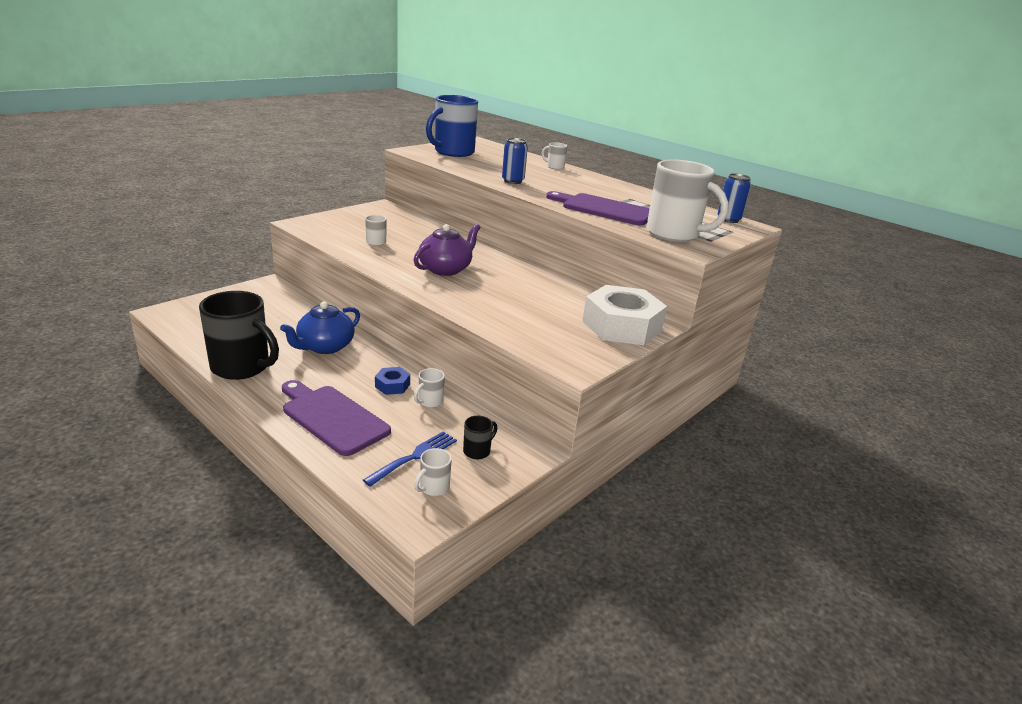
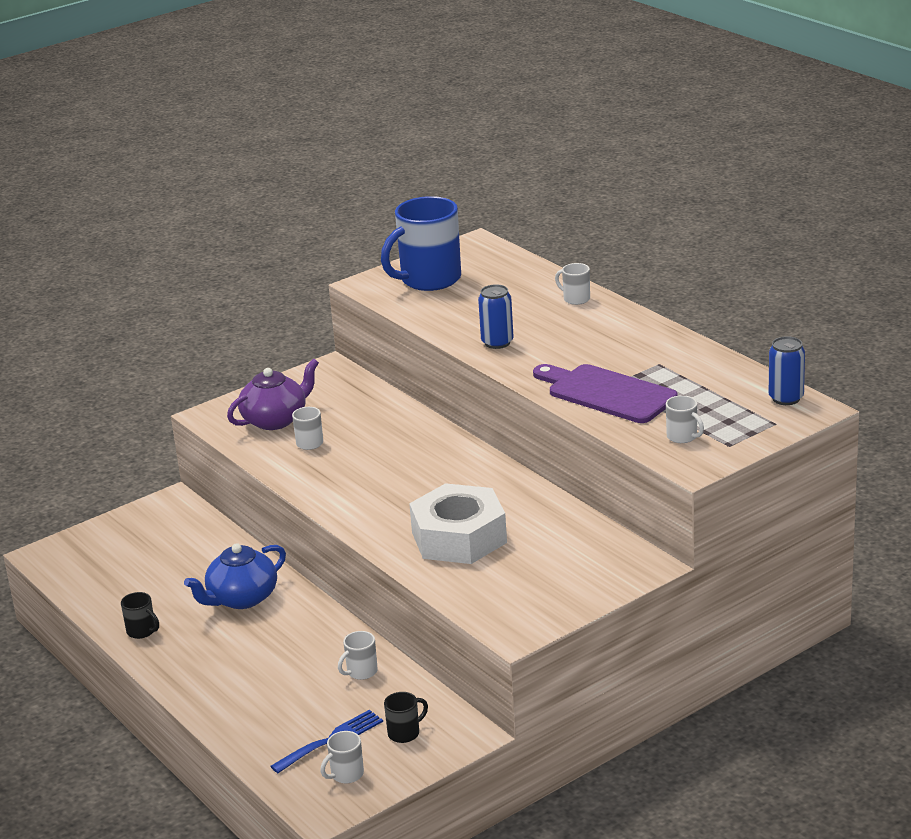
camera: 15 degrees right, 0 degrees up
(242, 367) = (142, 631): black mug -> black mug, size x0.43
(332, 417) = (244, 694): purple cutting board -> none
(392, 385) = (319, 651): blue nut -> none
(446, 269) = (395, 486): purple teapot -> purple teapot (275, 420)
(621, 326) = (600, 569): white nut -> white nut (459, 537)
(674, 234) = (683, 437): white mug -> white mug, size x0.43

